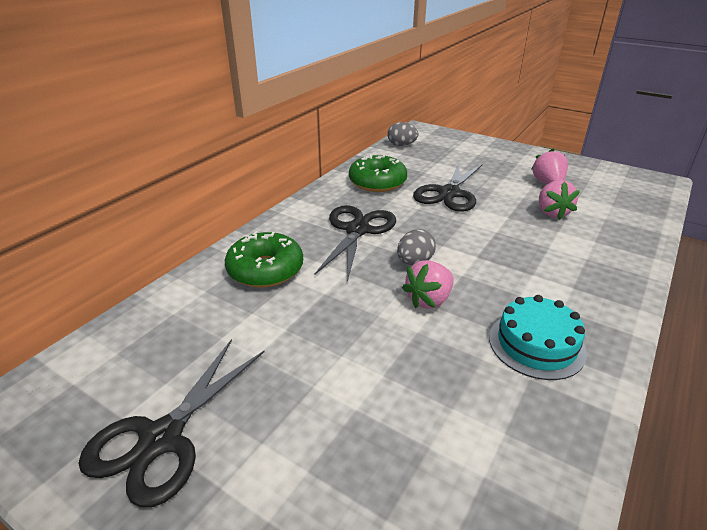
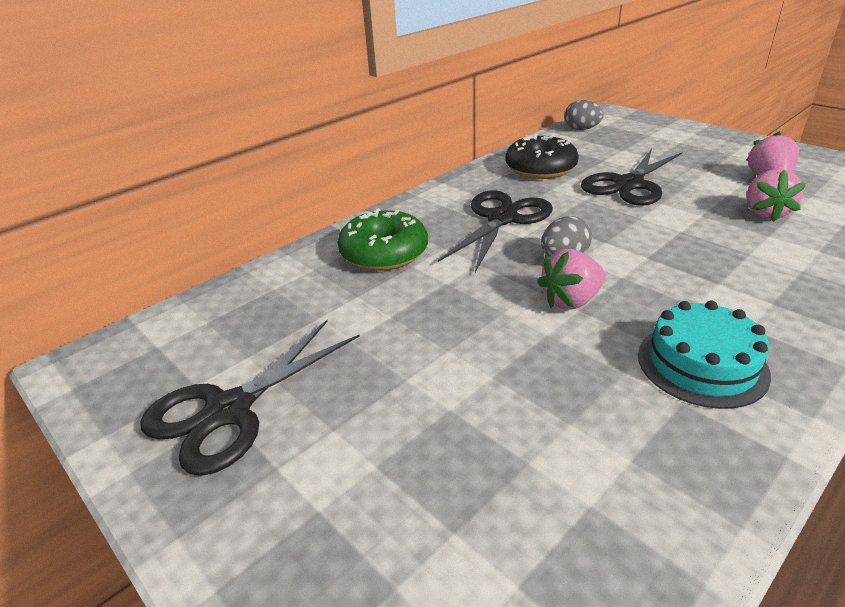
camera: 15 degrees right, 0 degrees up
(377, 182) = (540, 168): green donut -> black donut

